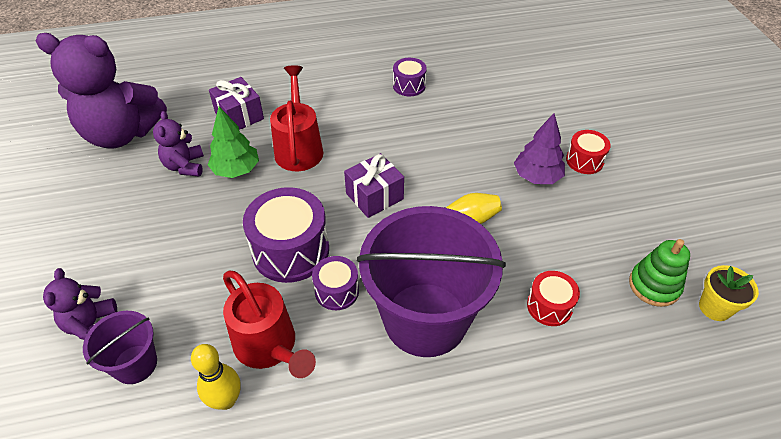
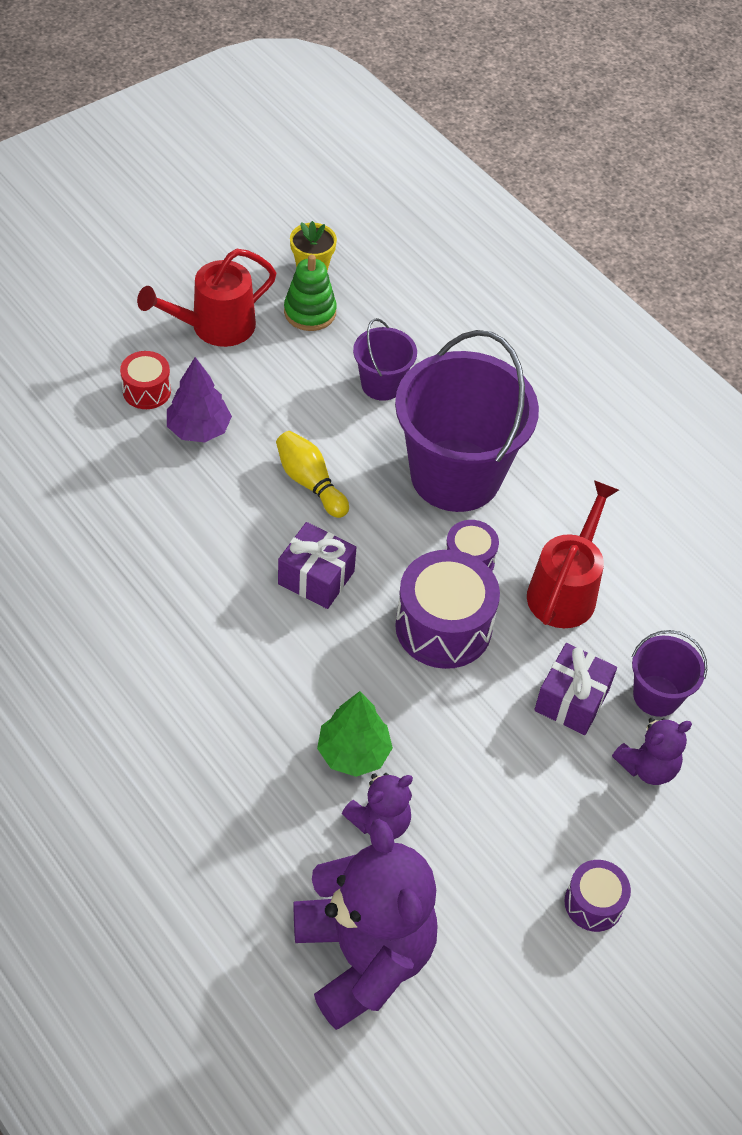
camera: 120 degrees left, 5 degrees up
(226, 400) = (636, 598): yellow bowling pin -> none
(239, 116) = (245, 811): purple gift -> purple gift (571, 700)
(299, 147) = (273, 699): red watering can -> red watering can (214, 327)
(409, 86) = (72, 617): purple drum -> purple drum (593, 903)
(549, 306) = (382, 384): red drum -> purple bucket

